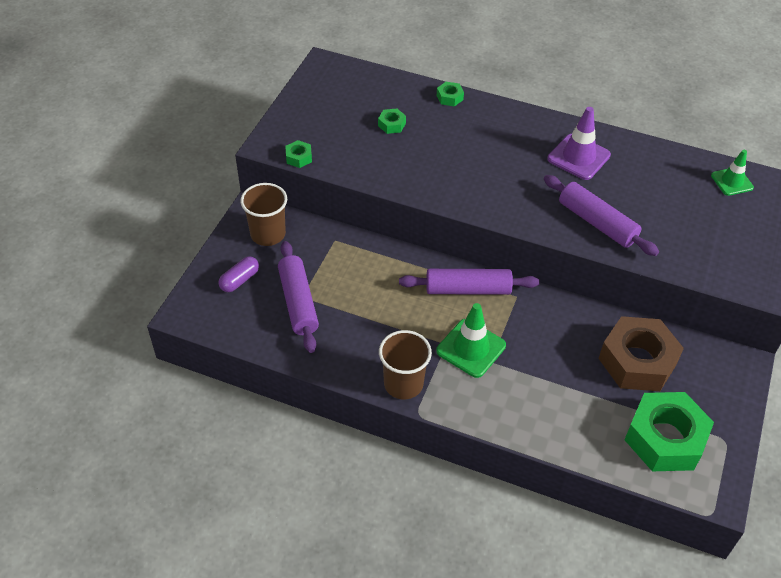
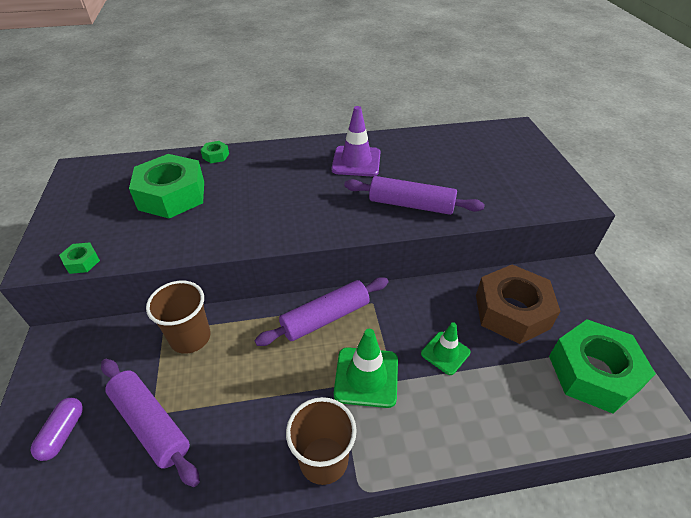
camera: 30 degrees left, 5 degrees down
(268, 234) = (81, 359): brown cup -> brown cup (190, 337)
(392, 124) = (172, 195): green nut -> green nut, size x2.44
(732, 181) = (479, 137): green traffic cone -> green traffic cone (445, 353)

